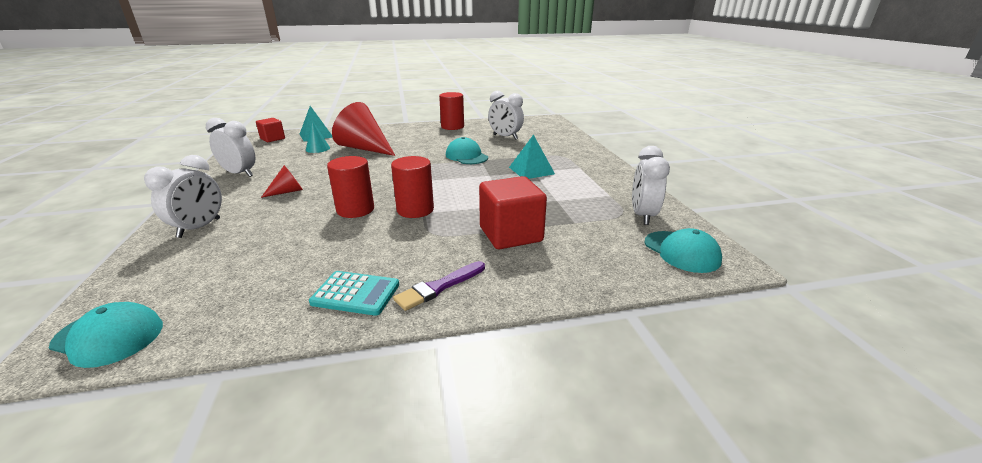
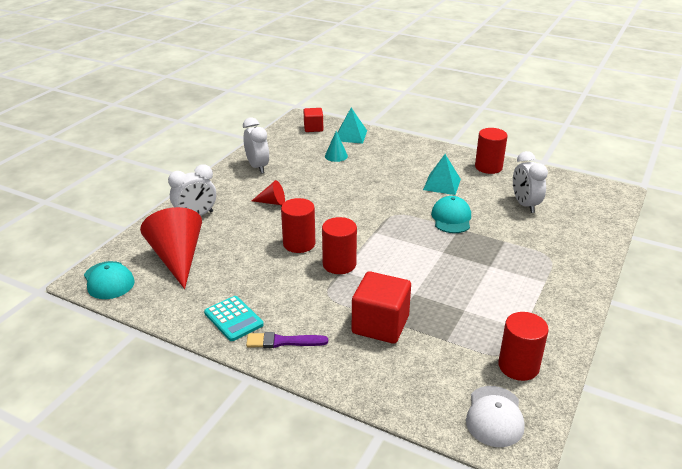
camera: 40 degrees right, 5 degrees up
(365, 148) = (373, 170): red cone -> red cone (177, 258)
(531, 170) = (489, 264): turquoise pyramid -> turquoise pyramid (442, 184)
(642, 216) = (518, 366): white clock -> red cylinder
(681, 251) = (494, 416): turquoise cap -> white cap

